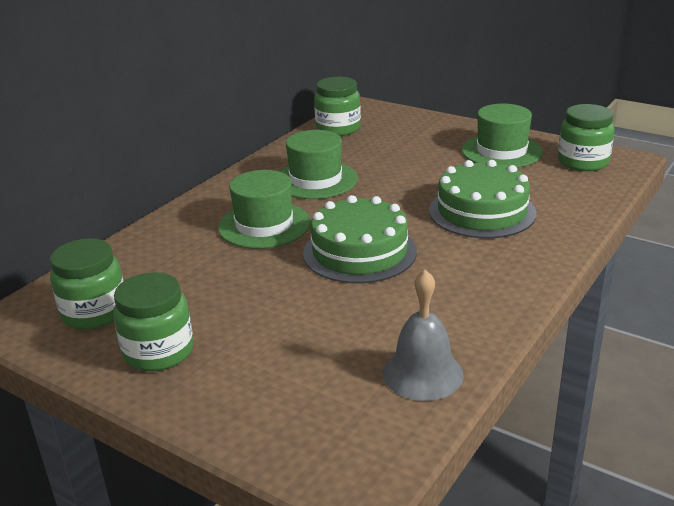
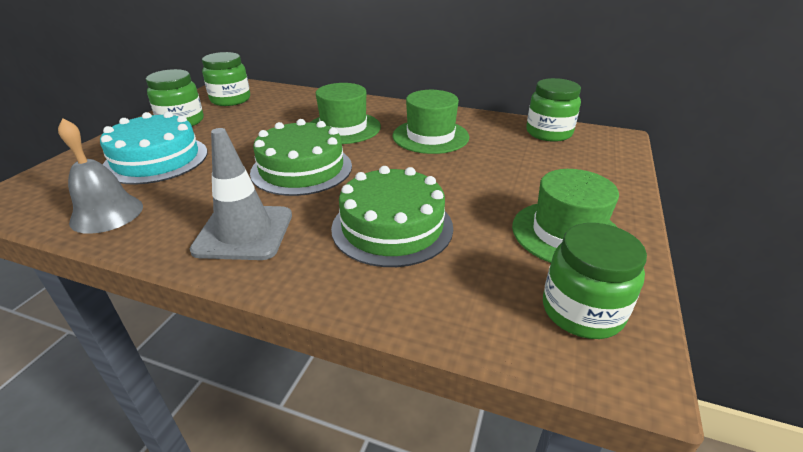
camera: 75 degrees right, 5 degrees up
(287, 357) = (156, 159): none -> turquoise cake
(478, 281) = (244, 232): none -> grey traffic cone

